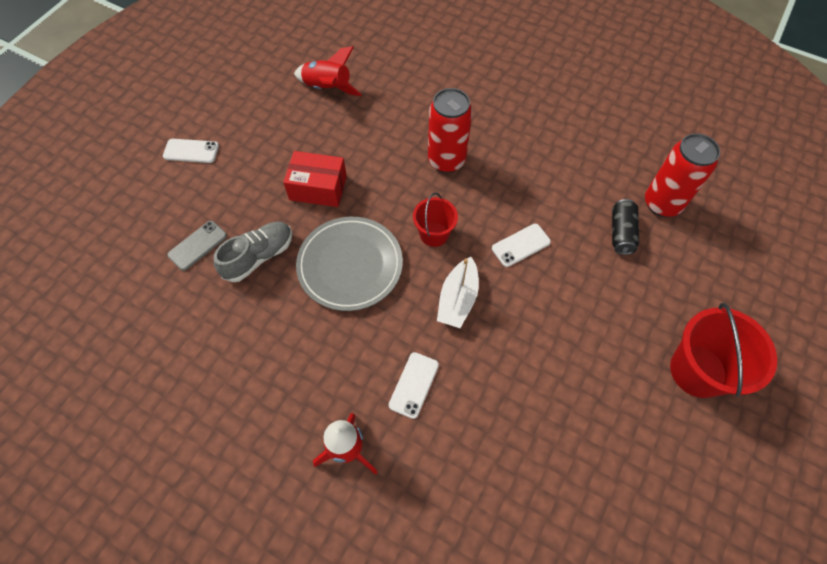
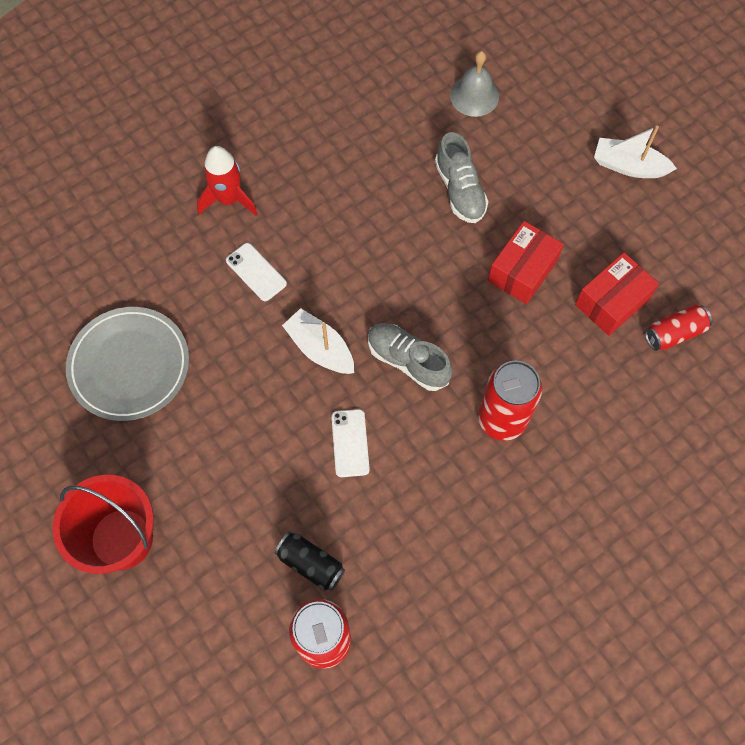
camera: 115 degrees right, 5 degrees up
(150, 282) = (474, 96): none -> grey bell
(191, 151) = (628, 166): white phone -> white boat
(198, 245) = (498, 143): grey phone -> none
(319, 127) = (612, 302): none -> red box
(327, 88) = (674, 333): red rocket -> red can
(350, 265) = (409, 266): grey plate -> grey plate (129, 366)
(434, 234) = (407, 361): red bucket -> grey shoe

